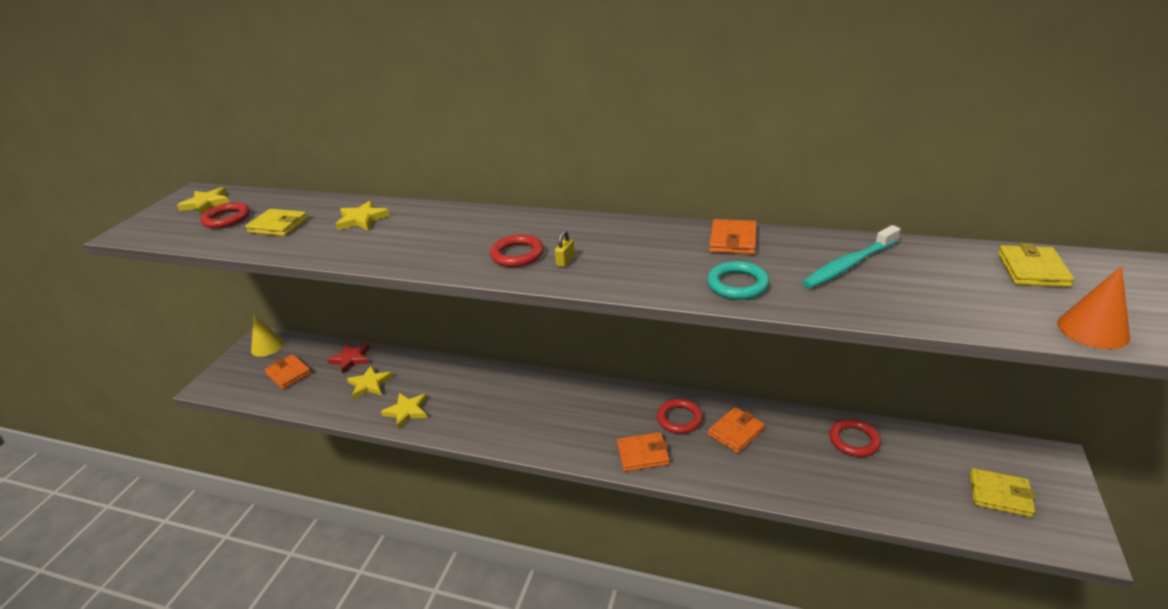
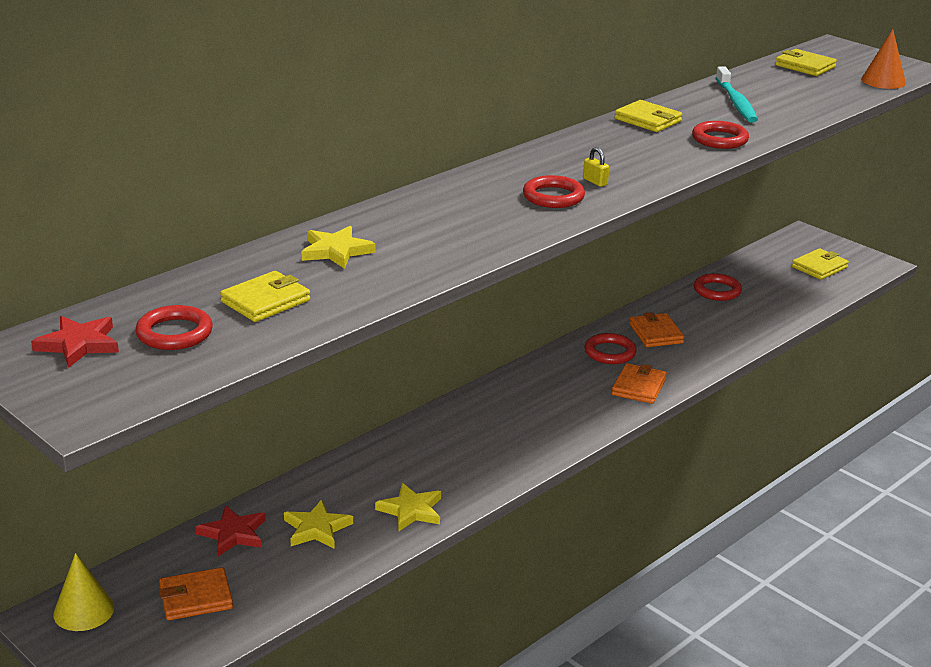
camera: 65 degrees left, 5 degrees down
(207, 203) = (79, 344): yellow star -> red star
(733, 240) = (648, 120): orange wallet -> yellow wallet
(737, 284) = (719, 139): turquoise ring -> red ring

